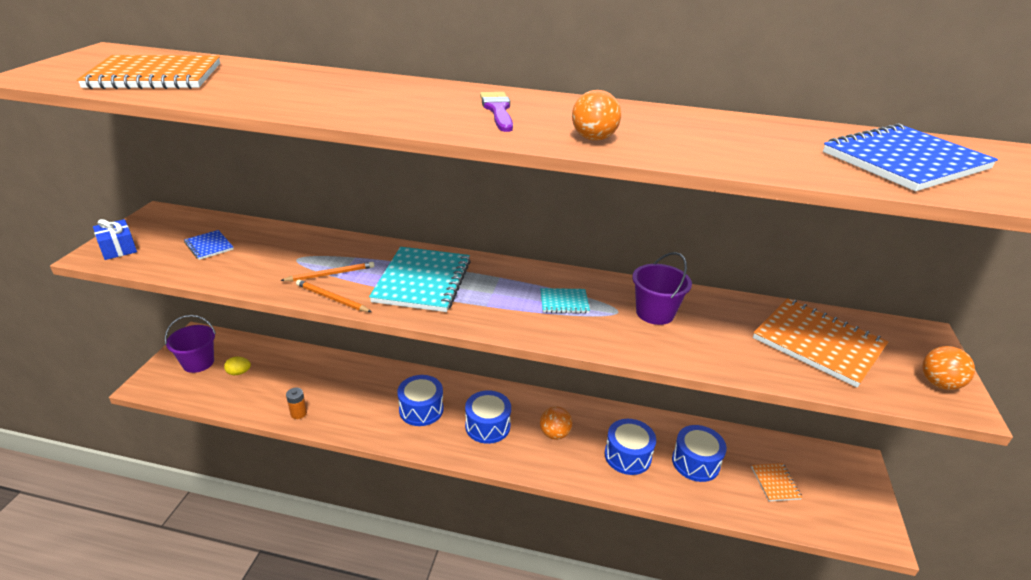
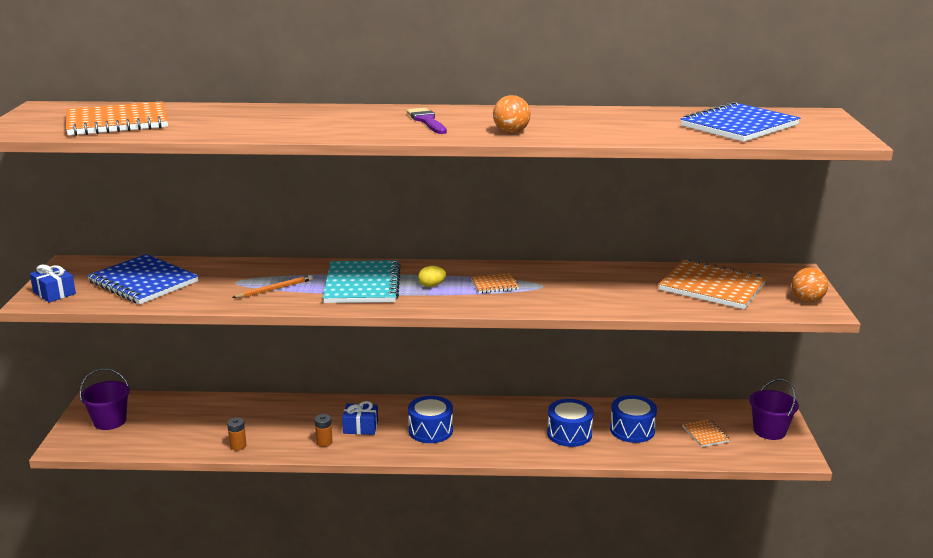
camera: 10 degrees left, 10 degrees down
(209, 246) = (143, 282): blue notebook -> blue notebook, size x2.10
(239, 372) = (158, 423): yellow egg -> yellow egg (431, 285)
(332, 298) = (286, 305): orange pencil -> none
(380, 423) = (324, 442): none -> orange battery
(421, 409) = (360, 427): blue drum -> blue gift
(554, 434) = (496, 427): orange ball -> none
(564, 302) = (494, 285): turquoise notebook -> orange notebook
(655, 313) = (574, 283): purple bucket -> purple bucket (769, 431)

